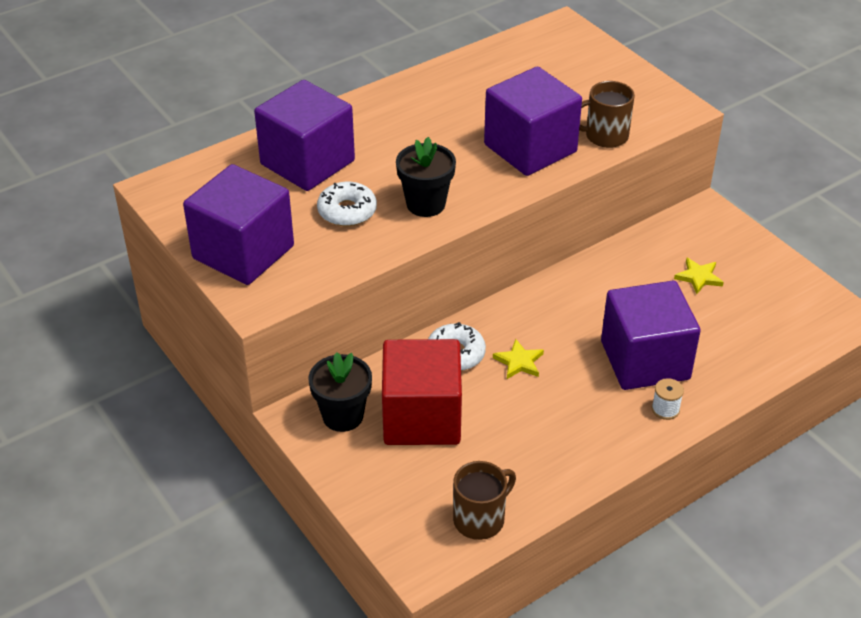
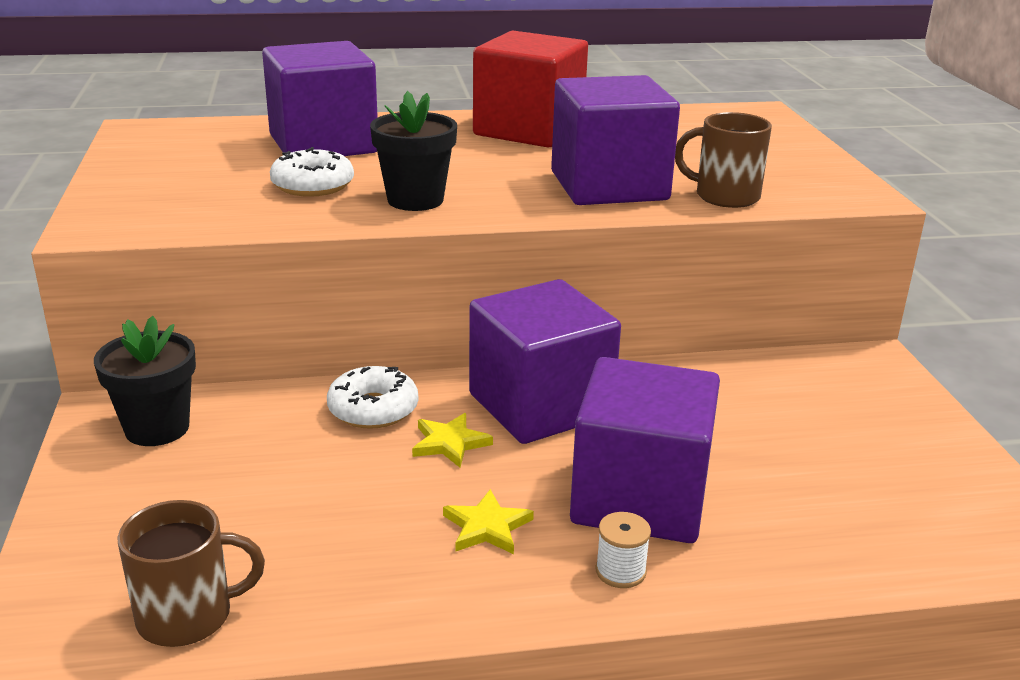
camera: 25 degrees right, 15 degrees down
(243, 252) = (148, 189): purple cube -> purple cube (540, 405)
(422, 417) = (252, 462): red cube -> red cube (529, 130)
(698, 277) = (806, 426): yellow star -> yellow star (487, 527)

